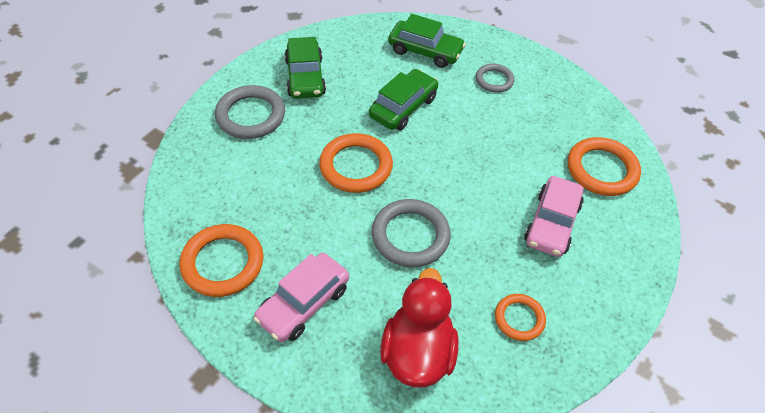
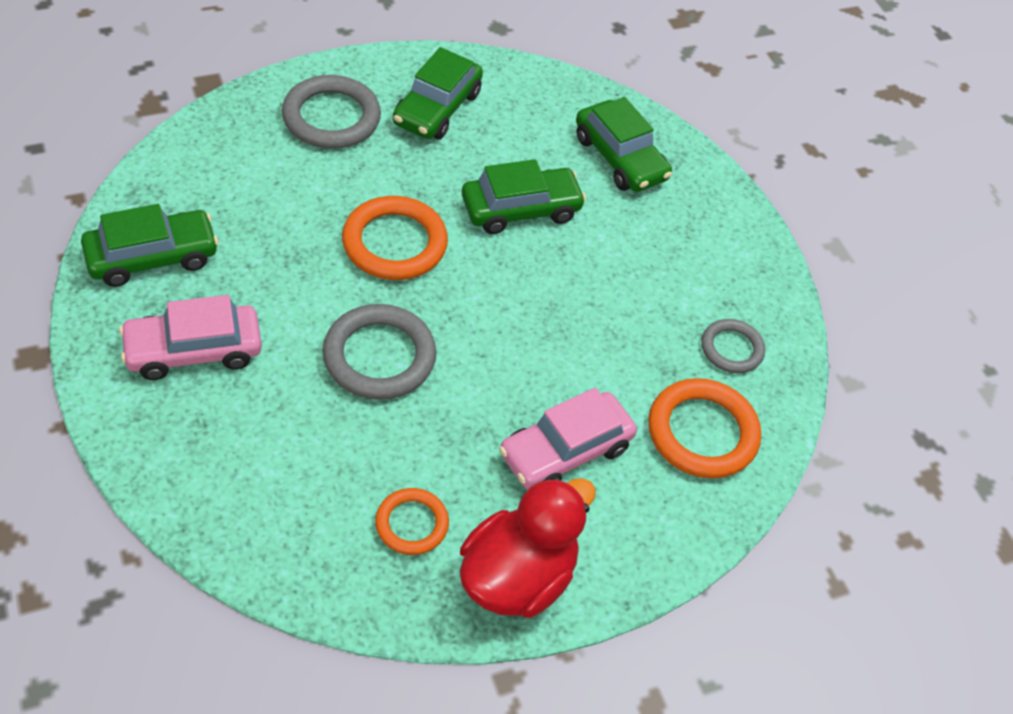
camera: 30 degrees right, 0 degrees up
(222, 263) = (152, 257): orange ring -> green car
(417, 352) = (262, 479): red duck -> red duck (517, 576)
(494, 80) = (674, 243): grey ring -> grey ring (731, 349)

